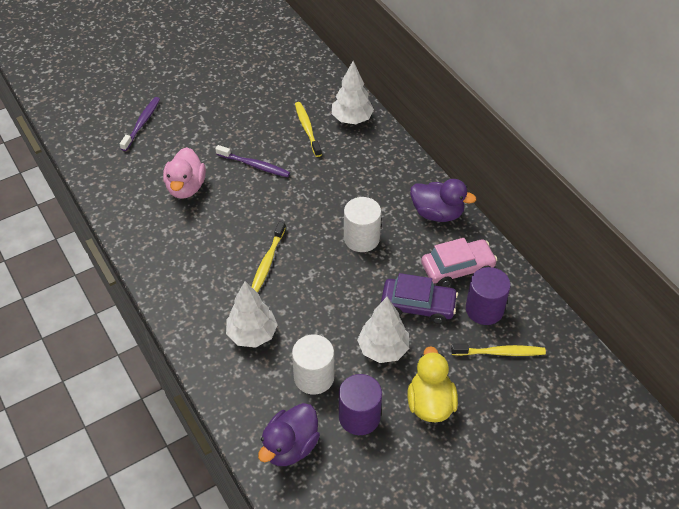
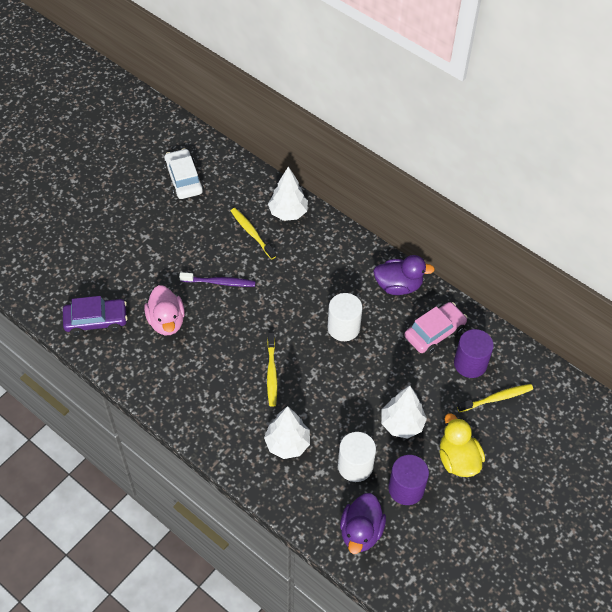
camera: 20 degrees left, 5 degrees up
(142, 123) = (95, 268): purple toothbrush -> none
(263, 67) = (184, 179): none -> white car
(418, 306) = (415, 376): purple car -> purple car (96, 321)

